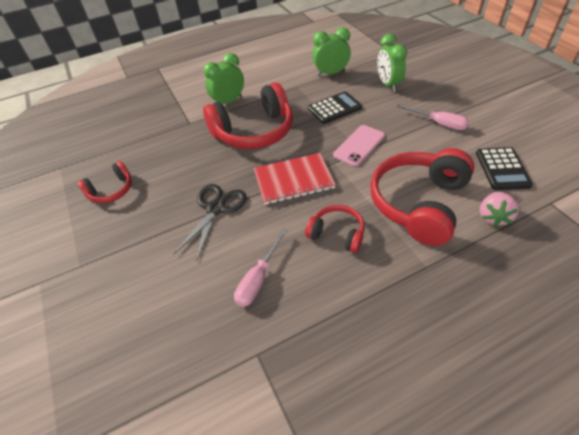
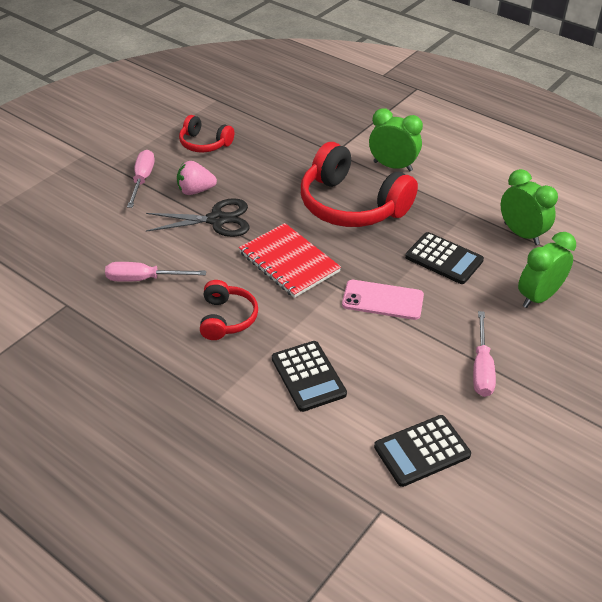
camera: 60 degrees right, 5 degrees down
(121, 246) = (142, 180): none -> pink screwdriver
(418, 203) = (308, 376): red headphones -> black calculator
(493, 217) = (322, 451): pink strawberry -> pink strawberry (195, 191)

